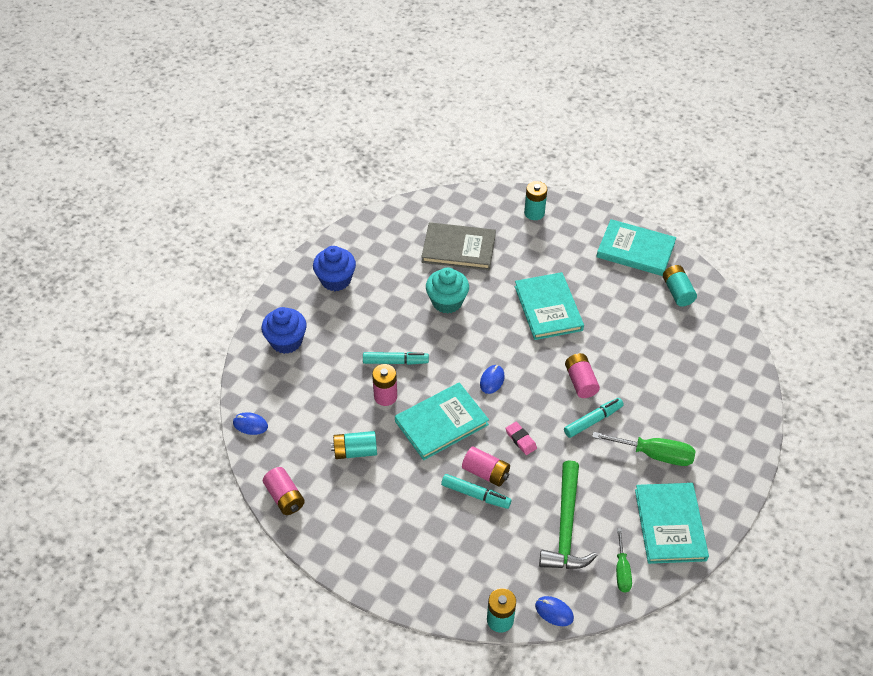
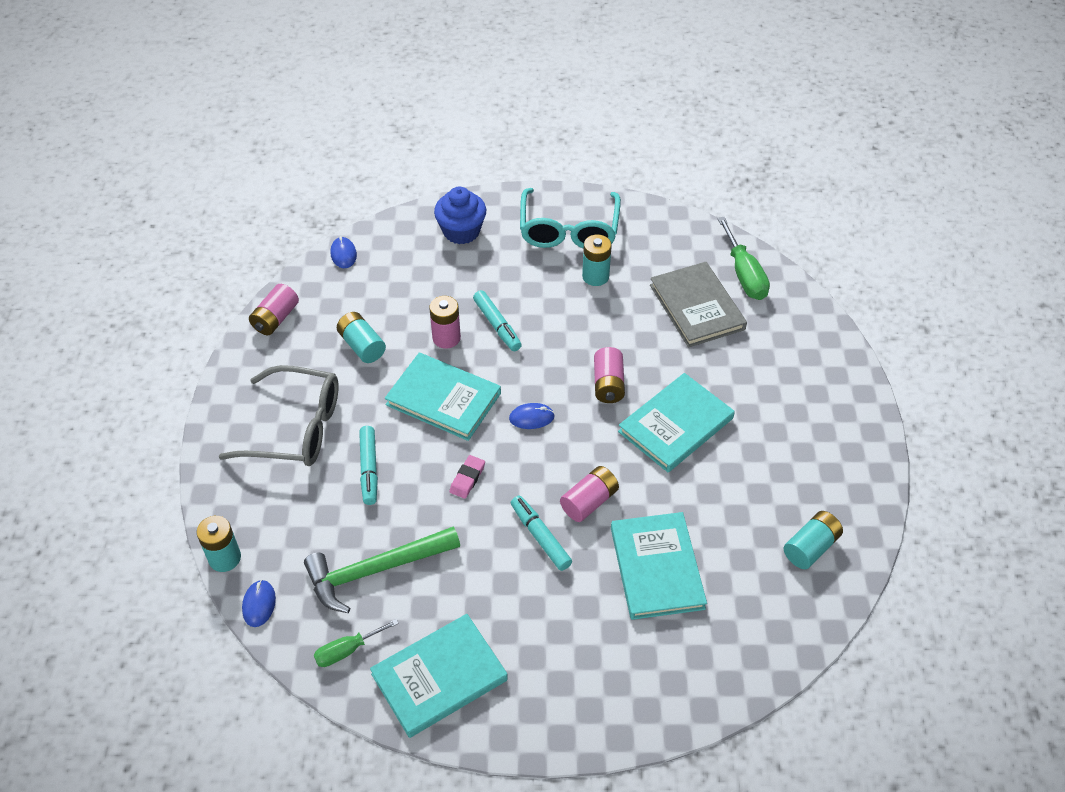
camera: 60 degrees right, 0 degrees up
(336, 280) = (569, 230): blue cupcake -> turquoise glasses
(406, 526) = (296, 428): none -> grey glasses
(447, 302) = (612, 331): turquoise cupcake -> none
(485, 472) = (403, 466): pink battery -> pink battery (608, 384)
(534, 213) = (813, 350): turquoise battery -> turquoise battery (595, 276)
(593, 420) = (540, 537): turquoise marker -> turquoise marker turned 150 degrees counterclockwise
(635, 250) = (843, 475): turquoise book -> turquoise book (656, 568)
(654, 454) = (532, 621): green screwdriver -> green screwdriver (744, 274)

